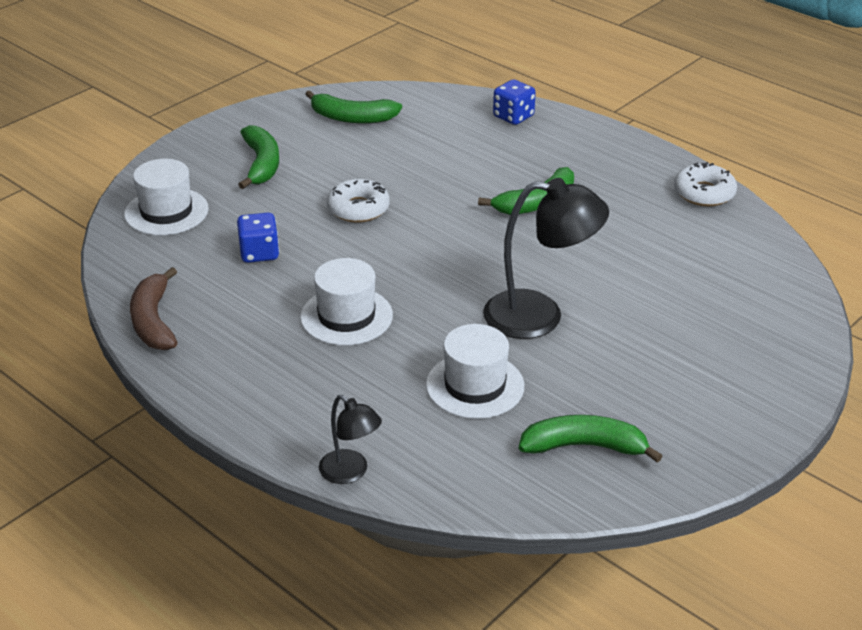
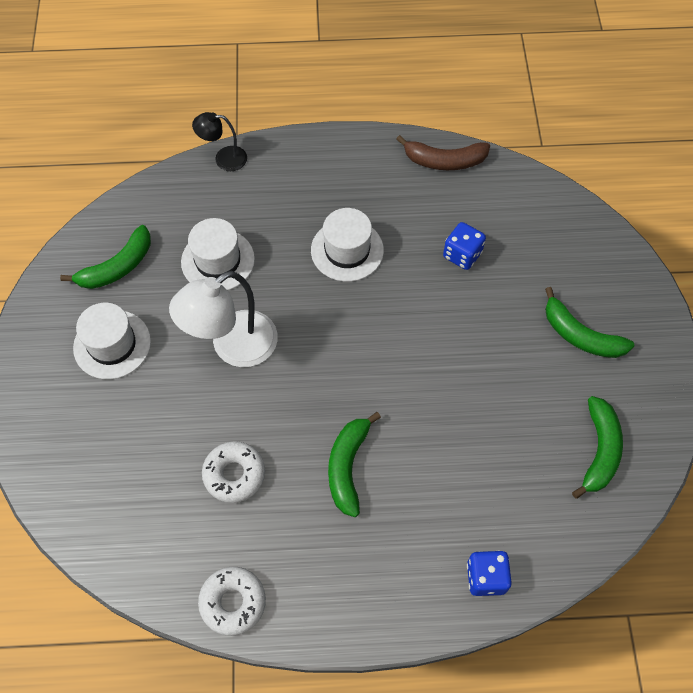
camera: 135 degrees right, 25 degrees up
(154, 321) = (444, 161): brown banana -> brown banana turned 150 degrees clockwise
(166, 212) = (566, 239): white hat -> white hat (112, 344)
(352, 118) = (599, 451): green banana -> green banana turned 135 degrees clockwise
(358, 209) = (458, 348): white donut -> white donut (234, 474)
(540, 316) = (233, 347): black lamp -> white lamp

